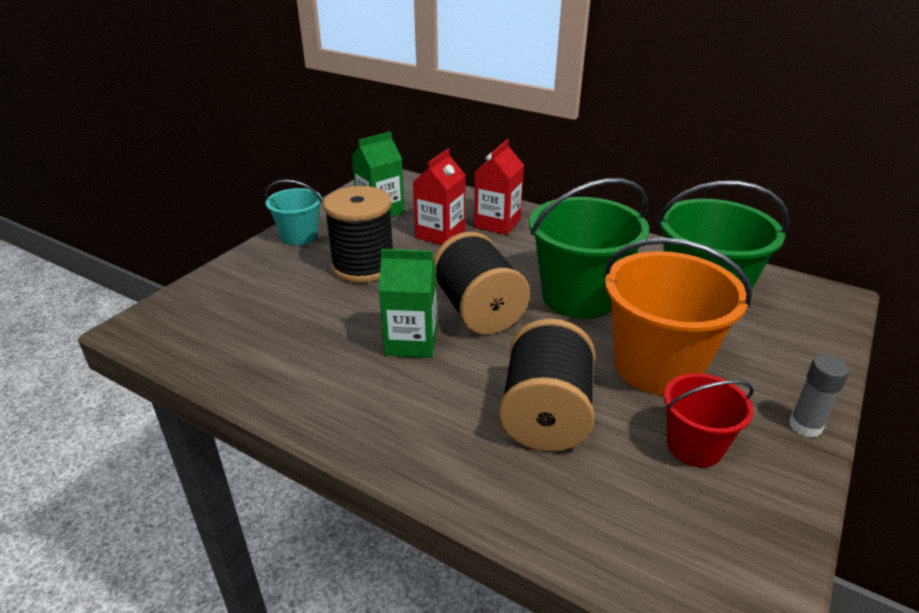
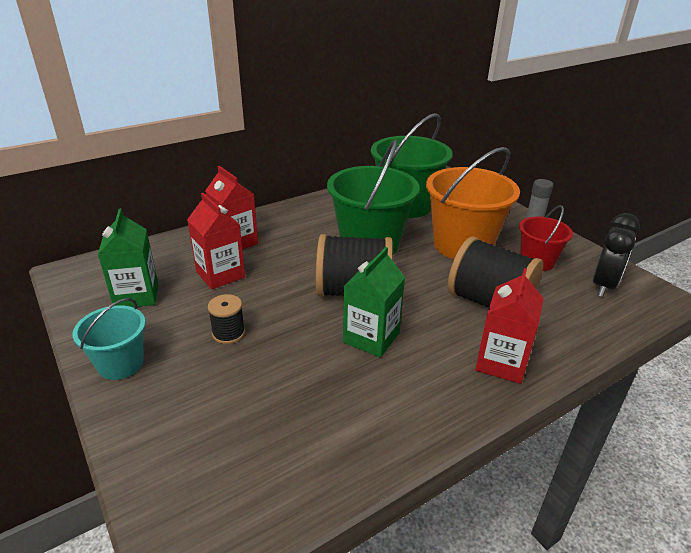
camera: 65 degrees left, 0 degrees up
(363, 266) = (228, 333): black spool -> black spool, size x0.48
(433, 446) = (501, 362): none -> red carton
(704, 535) = (603, 285): none -> black clock

